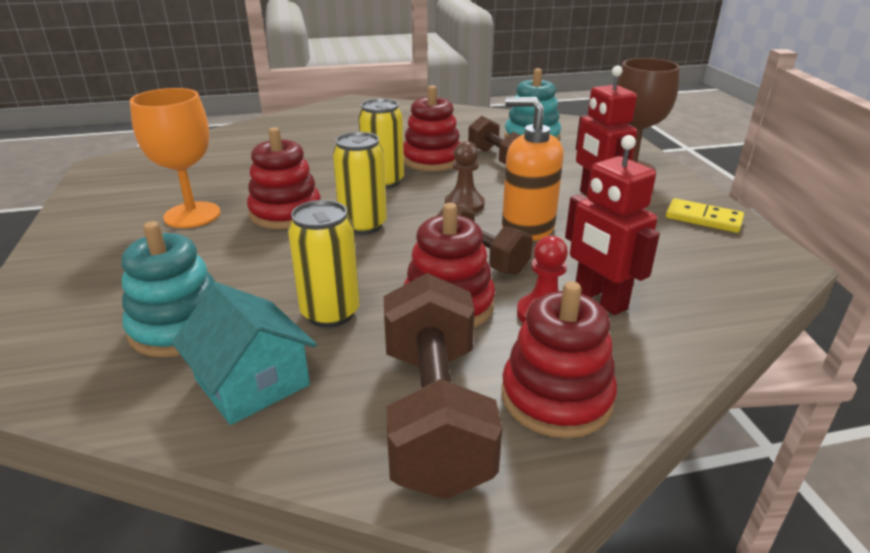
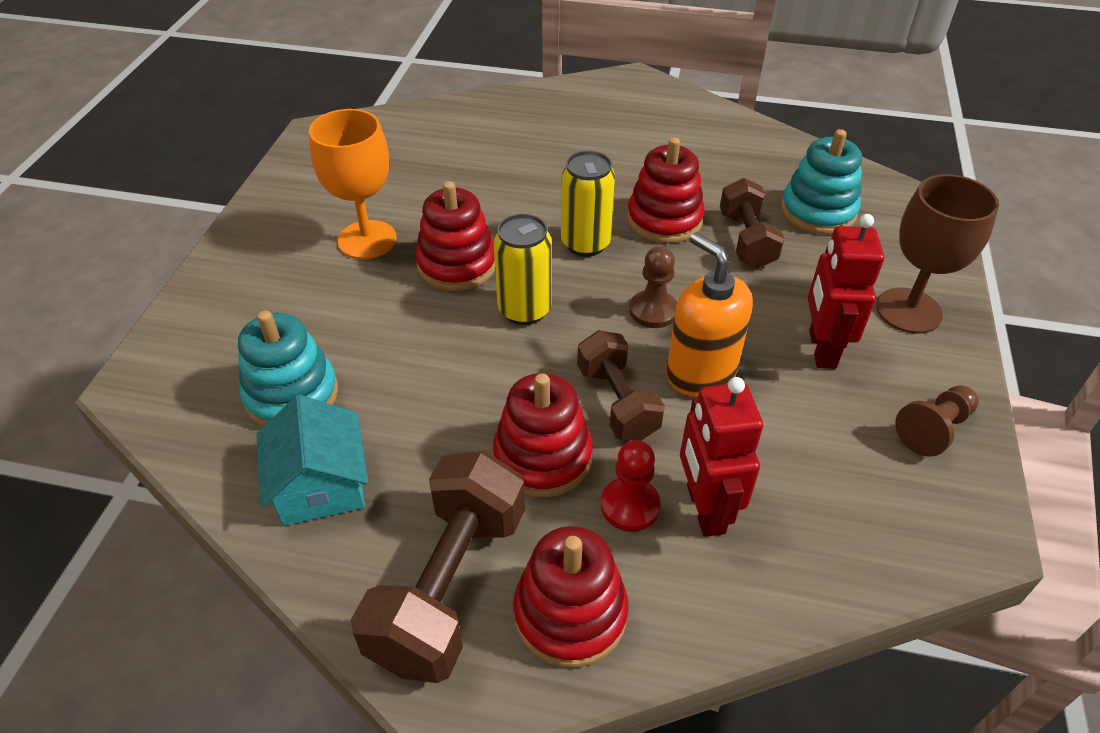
camera: 25 degrees right, 15 degrees up
(330, 313) = (427, 426): yellow can -> none
(703, 219) = (934, 429): yellow domino -> brown pawn

